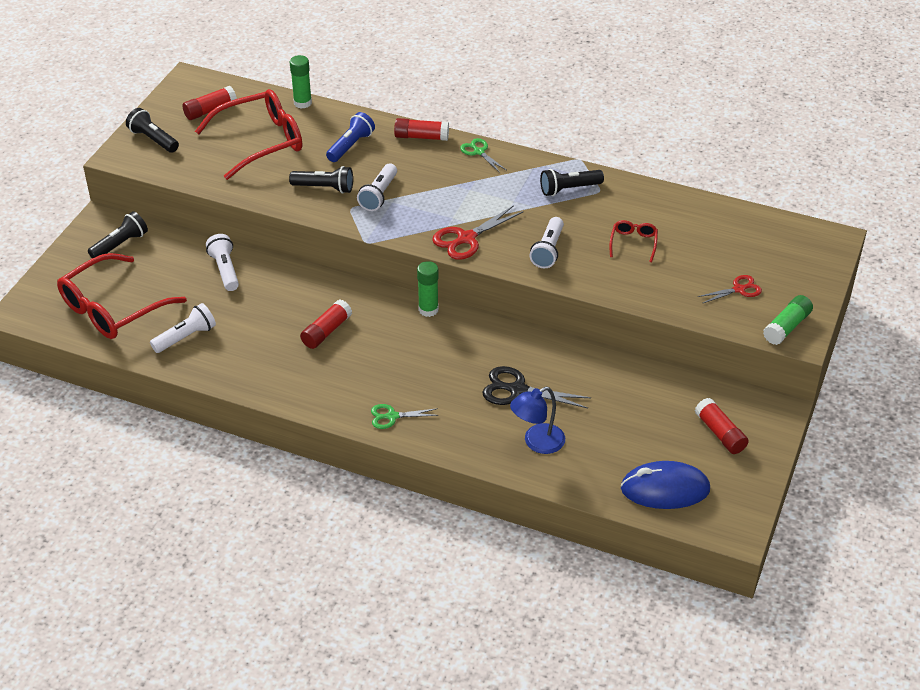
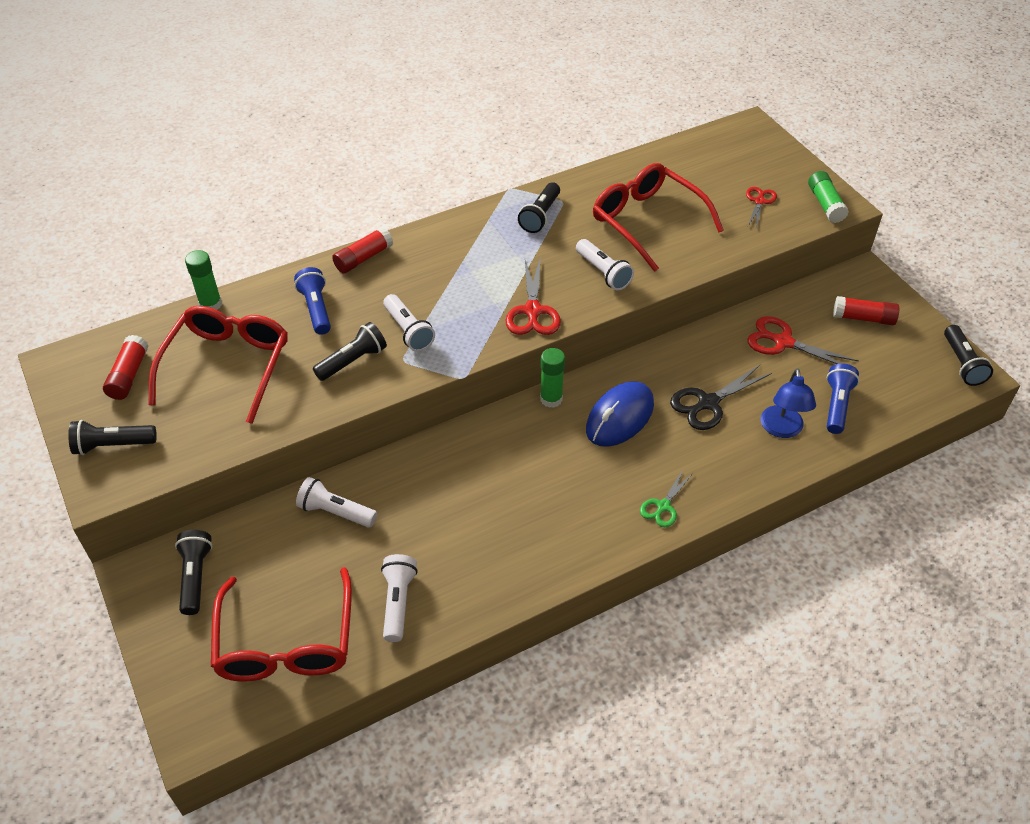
camera: 50 degrees left, 5 degrees up
(326, 331) = (505, 486): red glue stick -> none
(479, 152) = (428, 237): green scissors -> none
(599, 462) = (836, 405): none -> blue flashlight
(633, 243) = (647, 221): red glasses -> red glasses, size x2.21
(633, 399) = (783, 342): none -> red scissors
(665, 489) = (899, 386): blue mouse -> blue mouse (620, 417)
(740, 517) = (962, 363): none -> black flashlight

